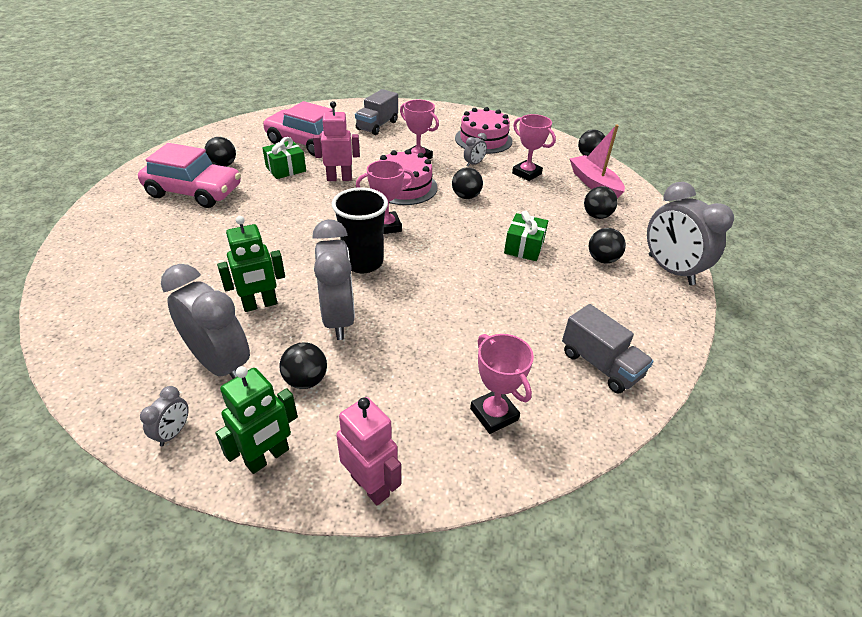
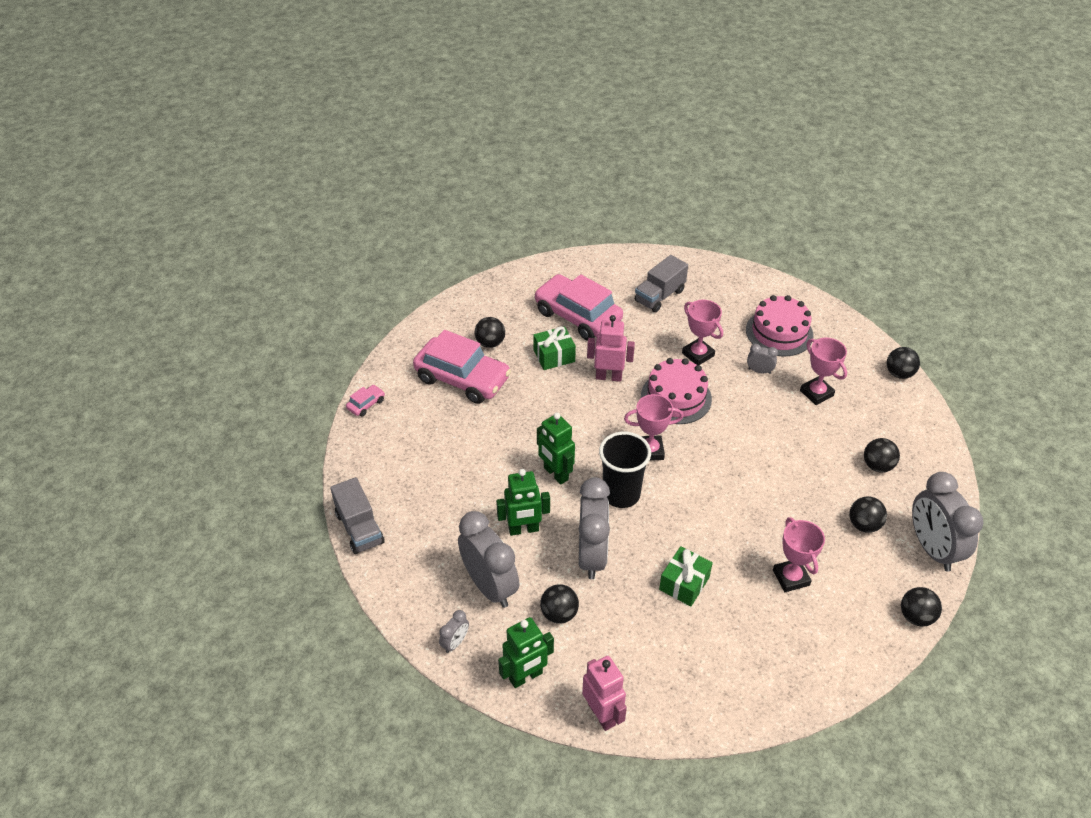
camera: 15 degrees right, 5 degrees up
(87, 219) = (366, 404): none -> pink car
(293, 254) = (555, 474): none -> green robot
(466, 196) = (740, 420): black ball -> black ball (916, 616)
(474, 164) = (759, 371): grey clock -> grey clock turned 135 degrees counterclockwise
(494, 414) = (712, 673): pink trophy -> pink trophy (791, 577)
(524, 247) = (785, 497): green gift -> green gift (684, 583)
(594, 184) = (890, 418): pink boat -> none
(600, 364) = (821, 643): grey truck -> grey truck (360, 528)

